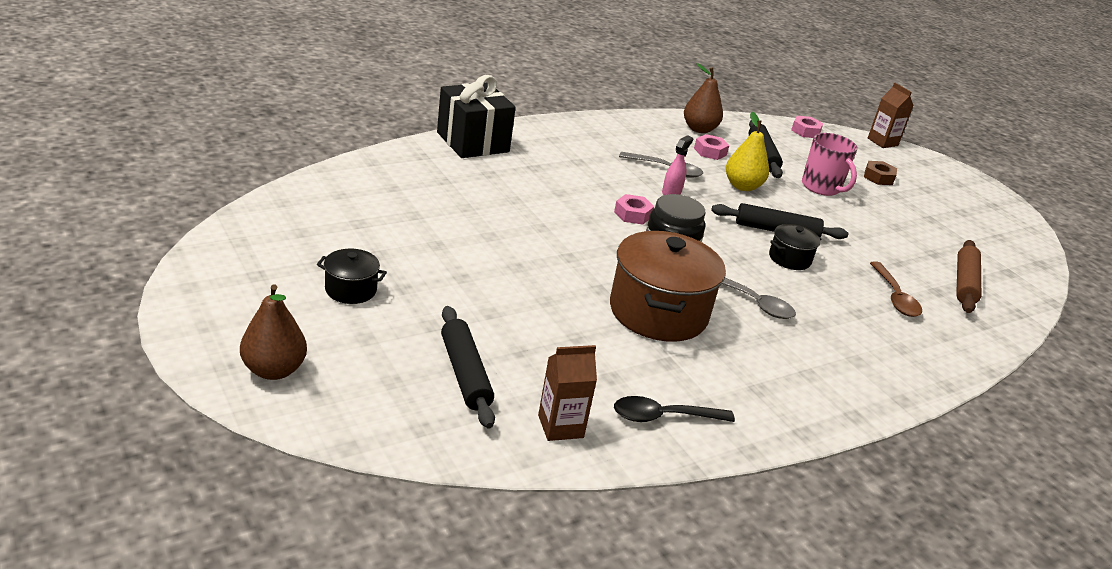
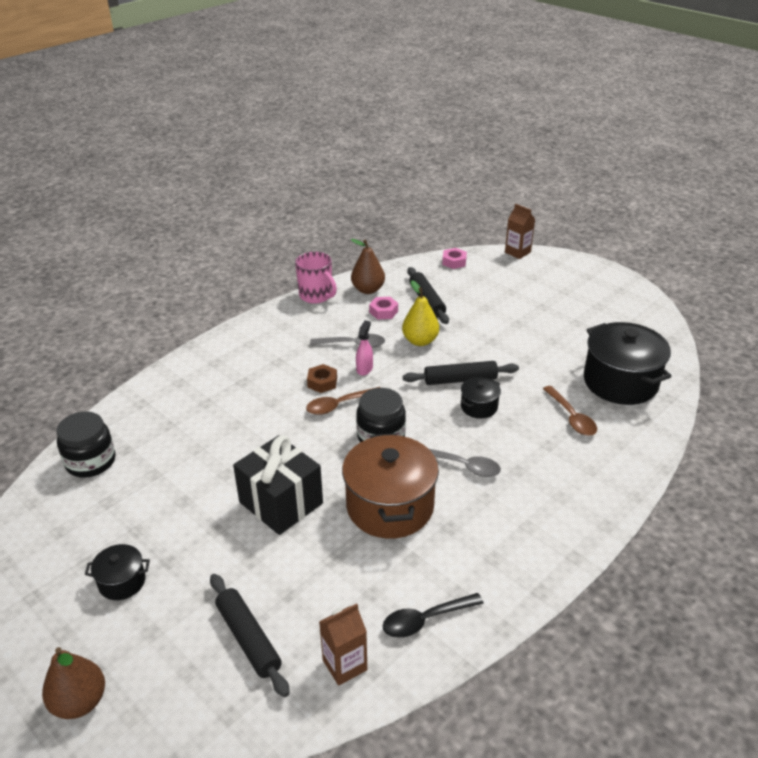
camera: 10 degrees left, 5 degrees up
(353, 187) = (91, 462): none -> black jar
(472, 142) = (181, 372): black gift -> black gift (281, 503)
(633, 214) = (339, 405): pink nut -> brown spoon
(822, 187) = (483, 319): pink mug -> pink mug (316, 296)
(878, 177) = (524, 292): brown nut -> brown nut (322, 382)
(964, 283) = (620, 382): brown rolling pin -> black pot

